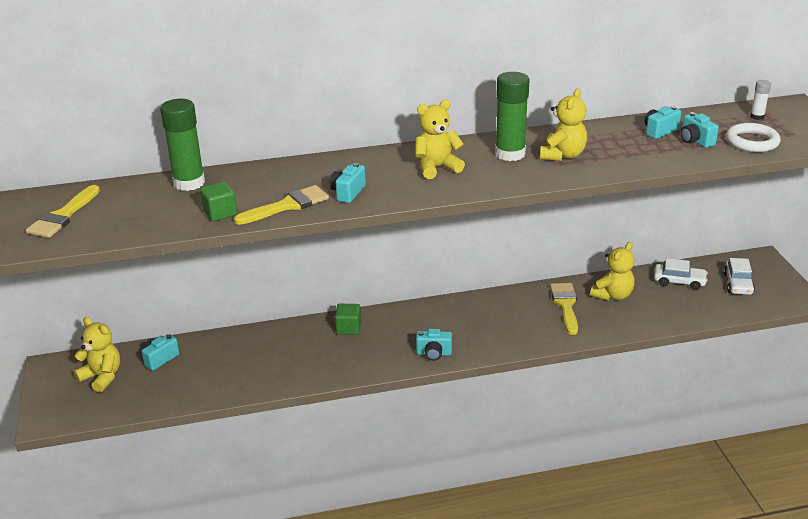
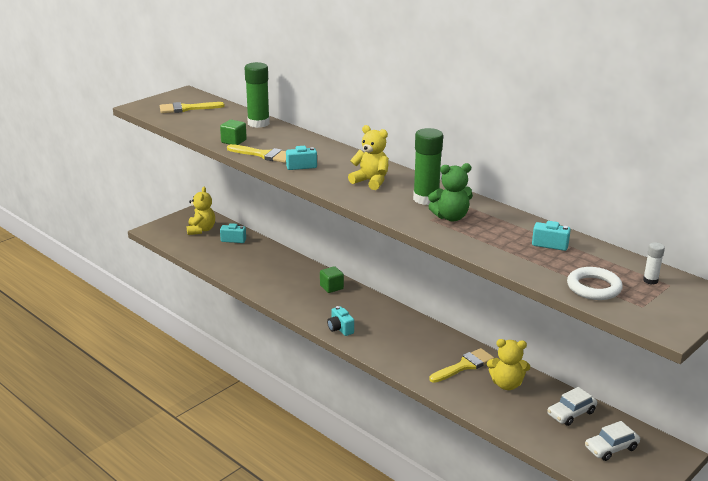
camera: 55 degrees right, 5 degrees down
(562, 155) = (451, 217): yellow teddy bear -> green teddy bear
(679, 281) = (571, 413): white car -> white car turned 75 degrees clockwise
(695, 141) = (556, 262): turquoise camera -> none

